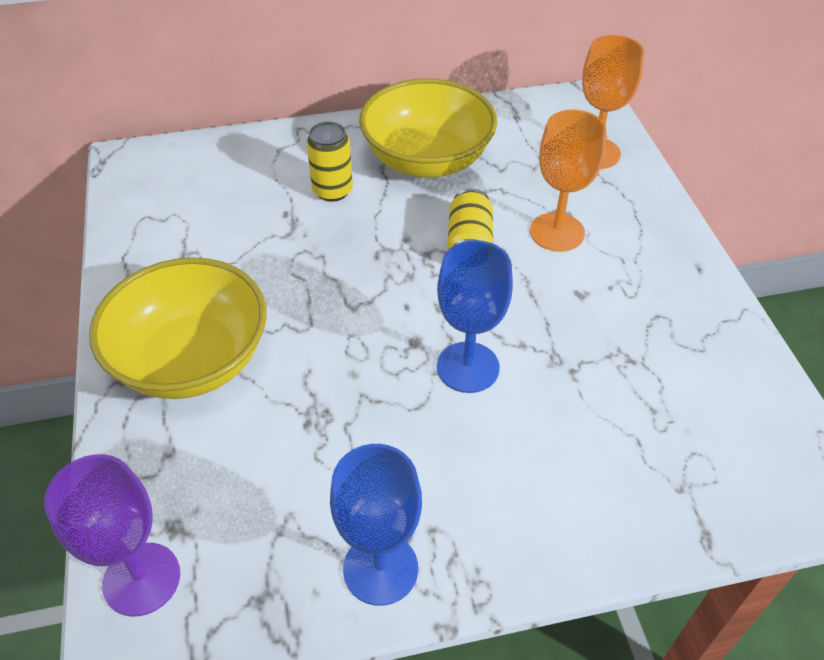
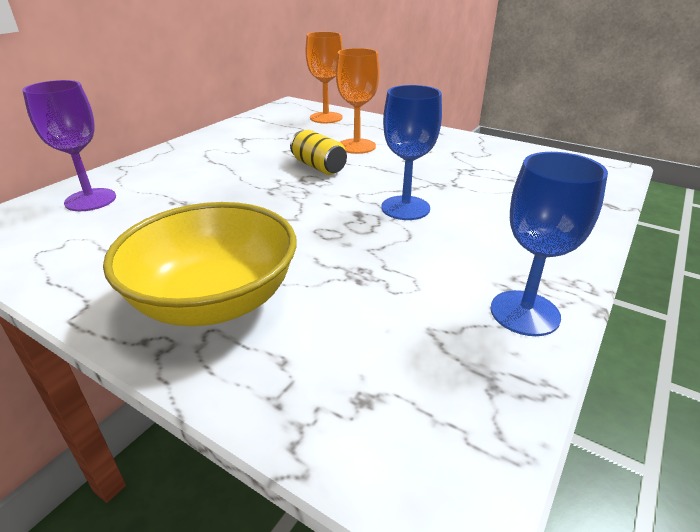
camera: 45 degrees left, 15 degrees down
(141, 579) = (394, 451): purple goblet -> purple goblet (90, 200)
(332, 191) = (192, 180): yellow can -> none
(427, 160) = (236, 149): yellow bowl -> none

